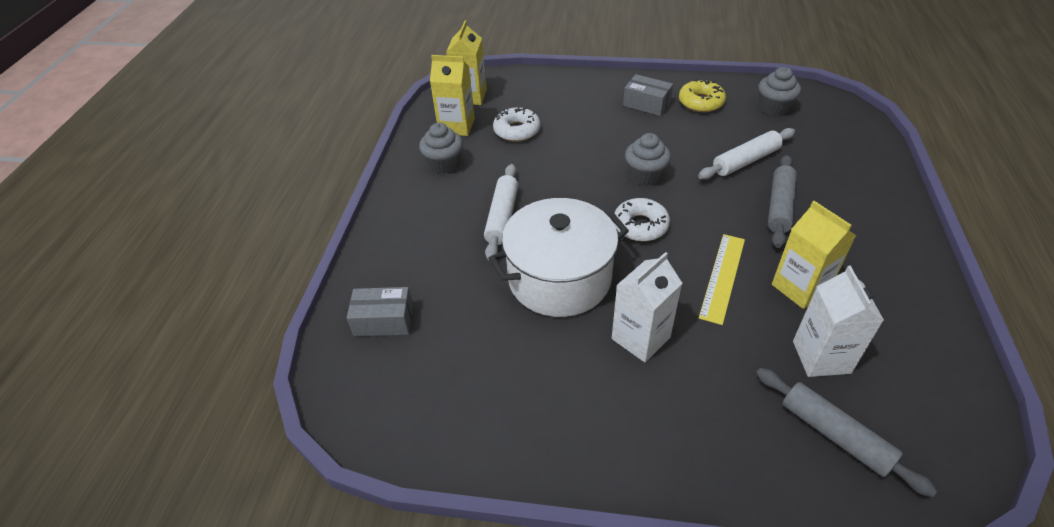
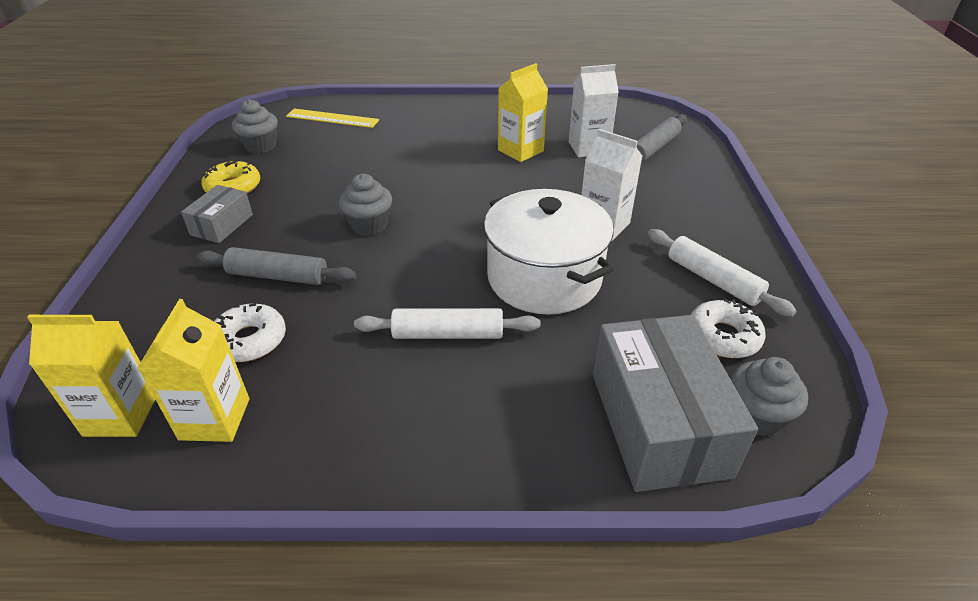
camera: 100 degrees left, 5 degrees down
(383, 320) = (658, 423): grey box -> grey box, size x1.95
(444, 164) = (323, 418): grey cupcake -> grey cupcake (756, 416)
(640, 226) = (454, 227): white donut -> white donut (723, 337)
(722, 277) = (517, 183): yellow ruler -> yellow ruler (332, 118)
(746, 161) = (351, 165): white rolling pin -> white rolling pin (713, 280)
(780, 206) = (421, 152): grey rolling pin -> grey rolling pin (278, 276)

